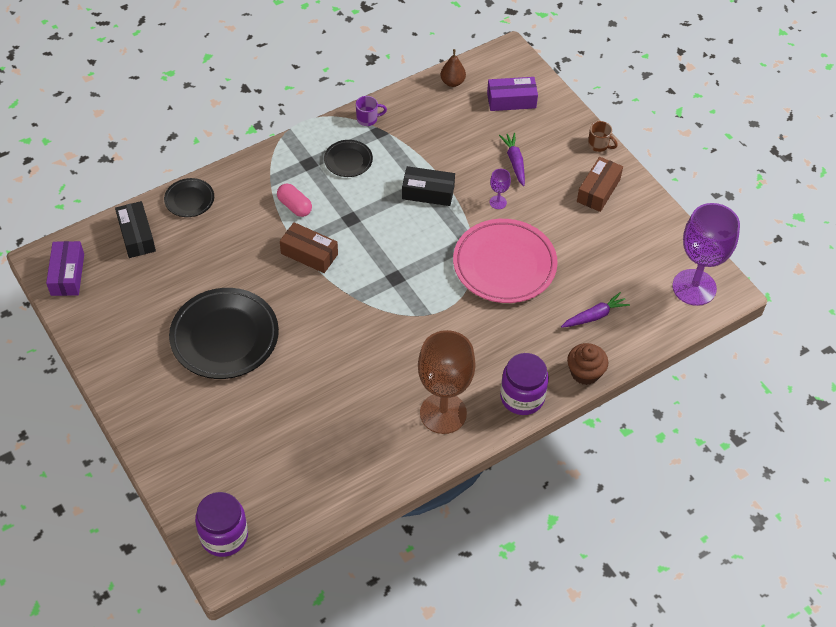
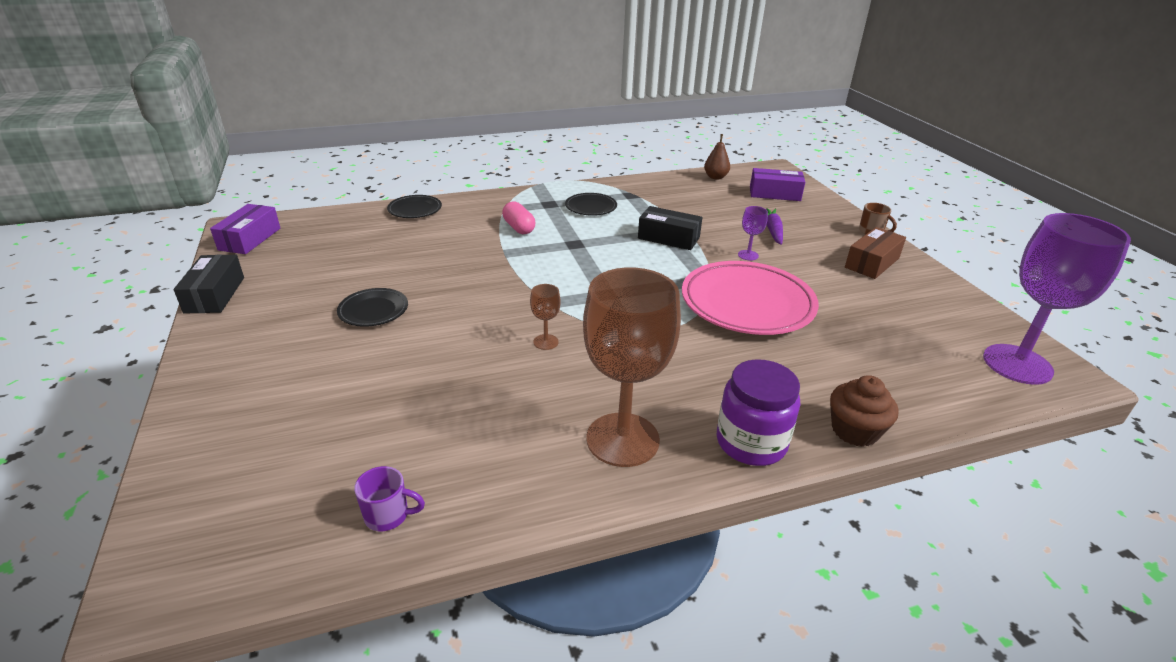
camera: 15 degrees right, 20 degrees down
(137, 236) = (343, 224): black box -> black box (215, 295)
(224, 337) = (373, 311): black plate -> black plate, size x0.49
(224, 536) = (193, 538): purple jar -> none
(309, 254) = (515, 261): brown box -> none
(366, 340) = (546, 342): none -> brown goblet
(368, 119) = (622, 187): purple mug -> purple mug (388, 515)
(595, 316) = (869, 370): purple carrot -> none

